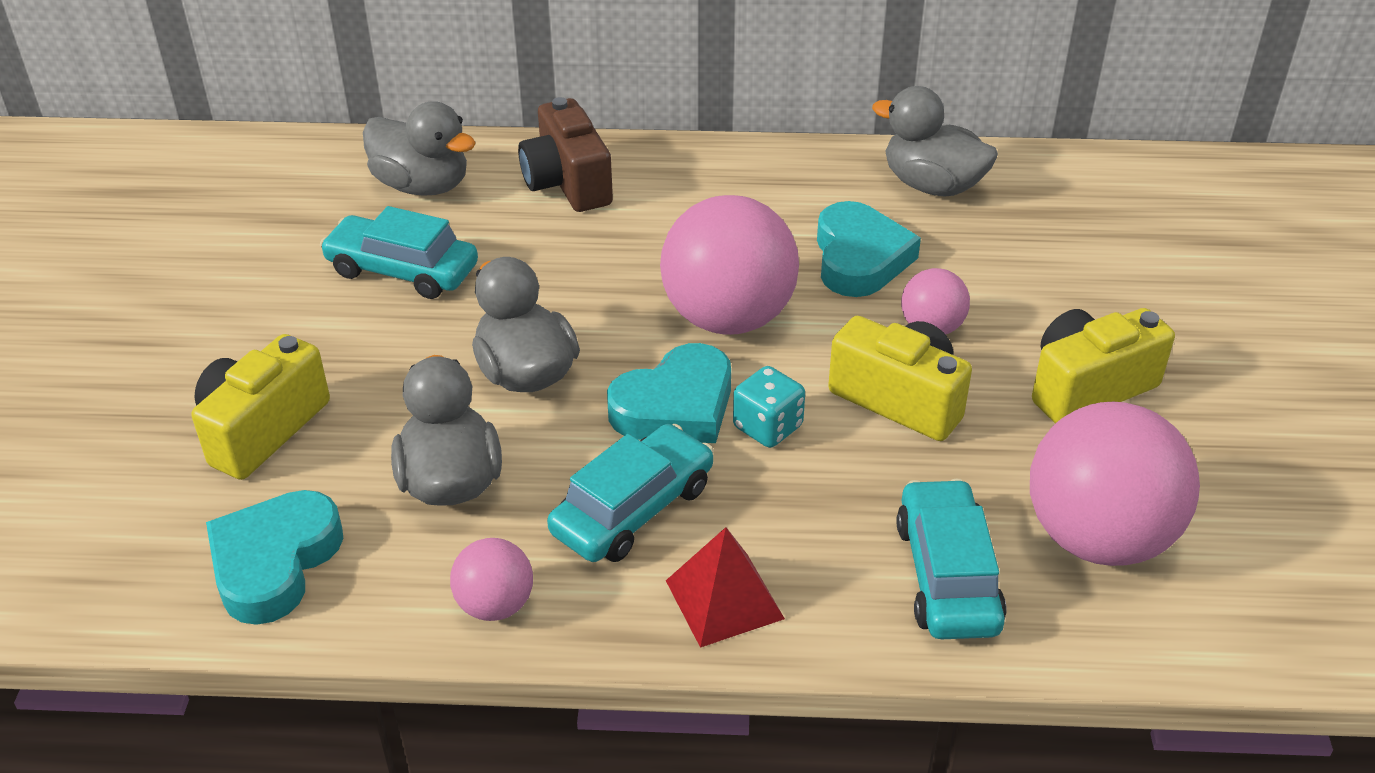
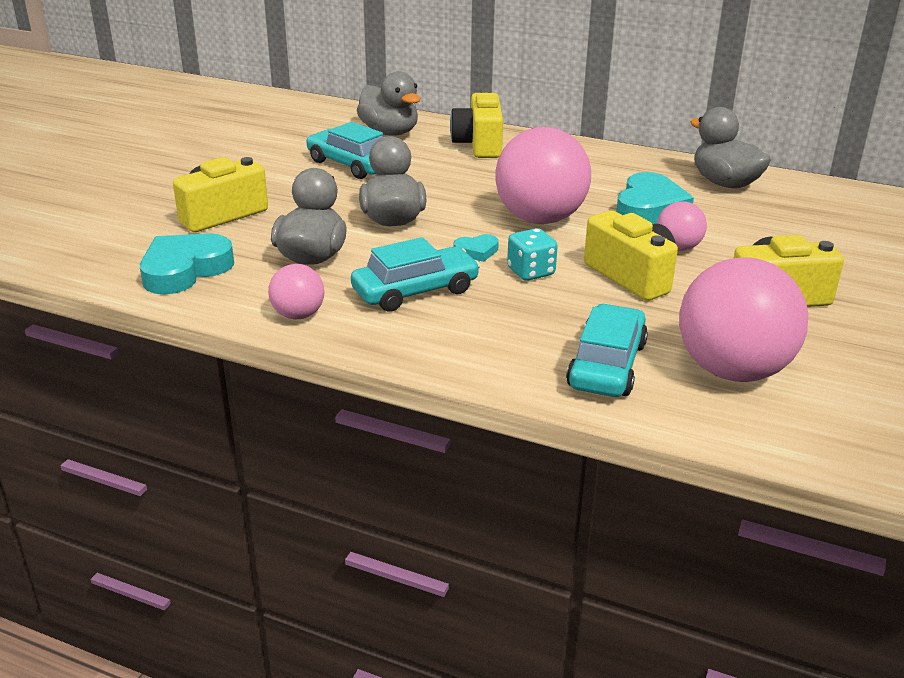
camera: 20 degrees right, 10 degrees down
(567, 183) = (479, 145): brown camera -> yellow camera
(675, 406) = (476, 251): turquoise heart -> turquoise heart, size x0.49
(724, 599) = (444, 344): red pyramid -> none

